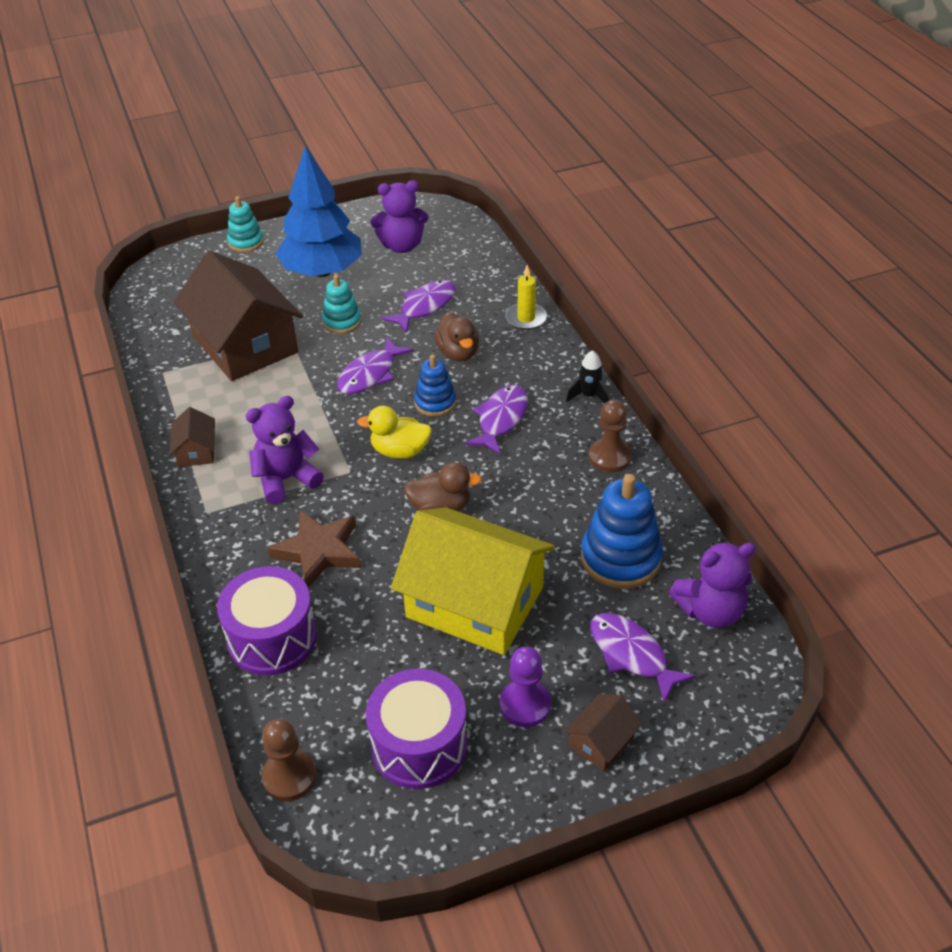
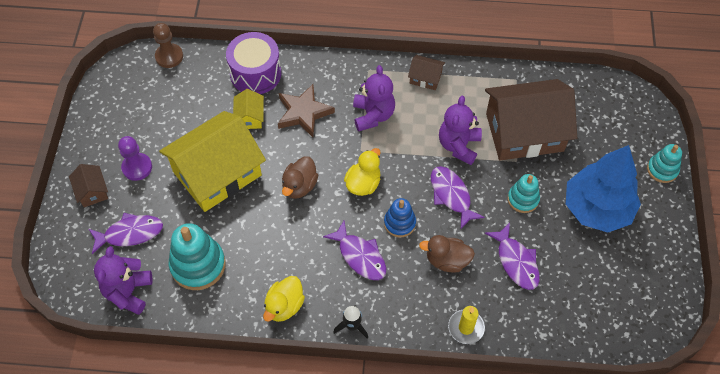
camera: 115 degrees right, 15 degrees up
(358, 609) = (249, 117): none -> yellow house
(402, 246) = (610, 279): purple teddy bear -> purple teddy bear (458, 146)
(419, 745) = (148, 112): purple drum -> none
(609, 457) = (284, 306): brown pawn -> yellow duck
(620, 558) = (198, 265): blue stacking toy -> turquoise stacking toy

